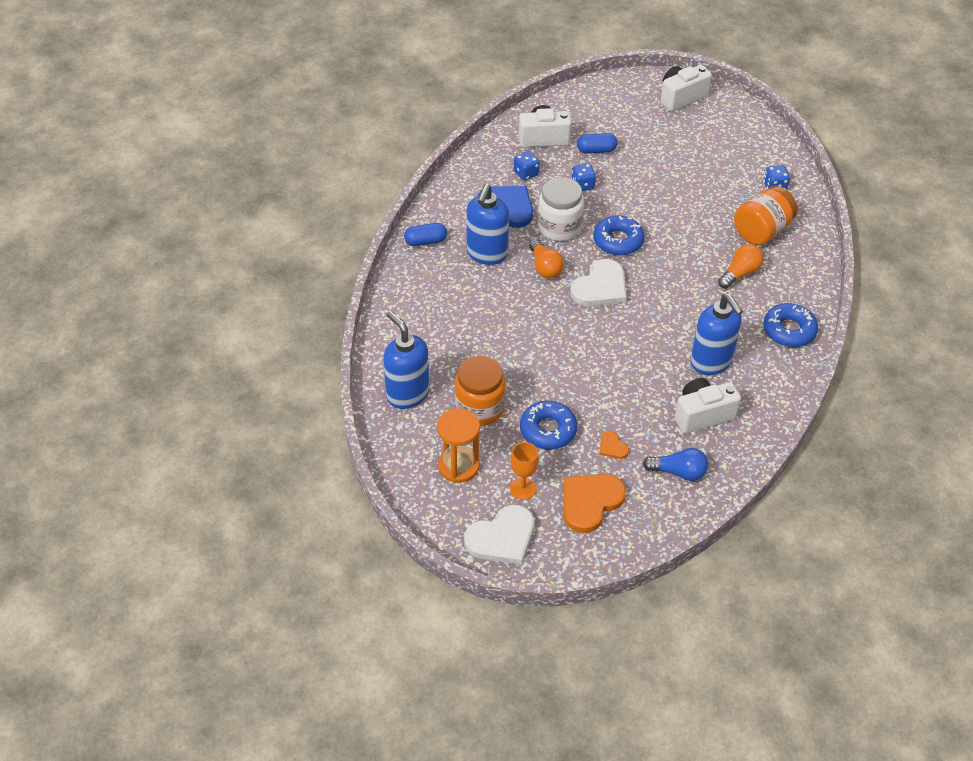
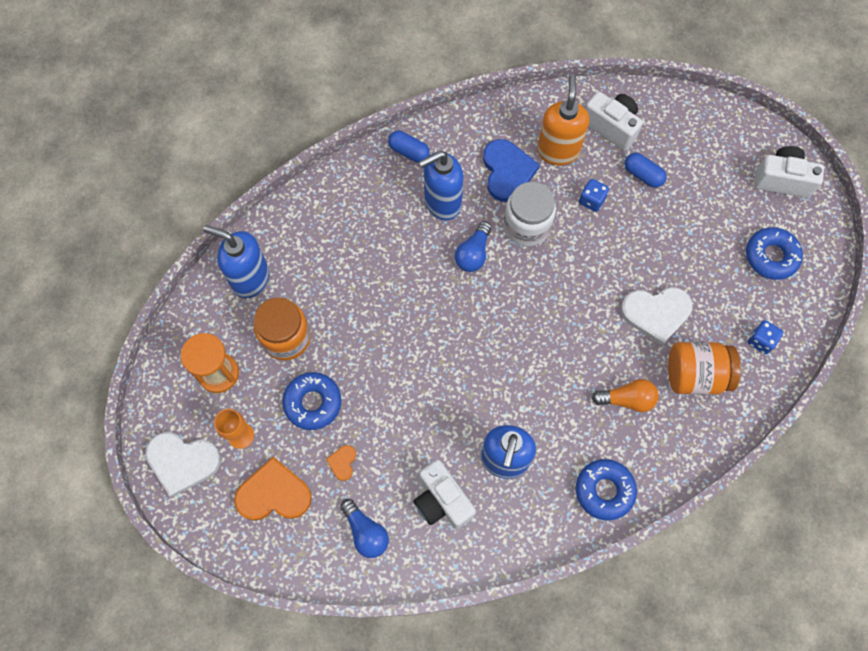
camera: 45 degrees right, 20 degrees up
(407, 394) = (250, 278): blue soap dispenser -> blue soap dispenser turned 75 degrees counterclockwise
(526, 173) = (558, 151): blue dice -> orange soap dispenser
(544, 267) = (473, 253): orange light bulb -> blue light bulb
(600, 287) = (496, 311): white heart -> white heart (656, 313)
(618, 241) = (560, 279): blue donut -> blue donut (771, 256)
(702, 415) = (442, 500): white camera -> white camera turned 150 degrees counterclockwise

